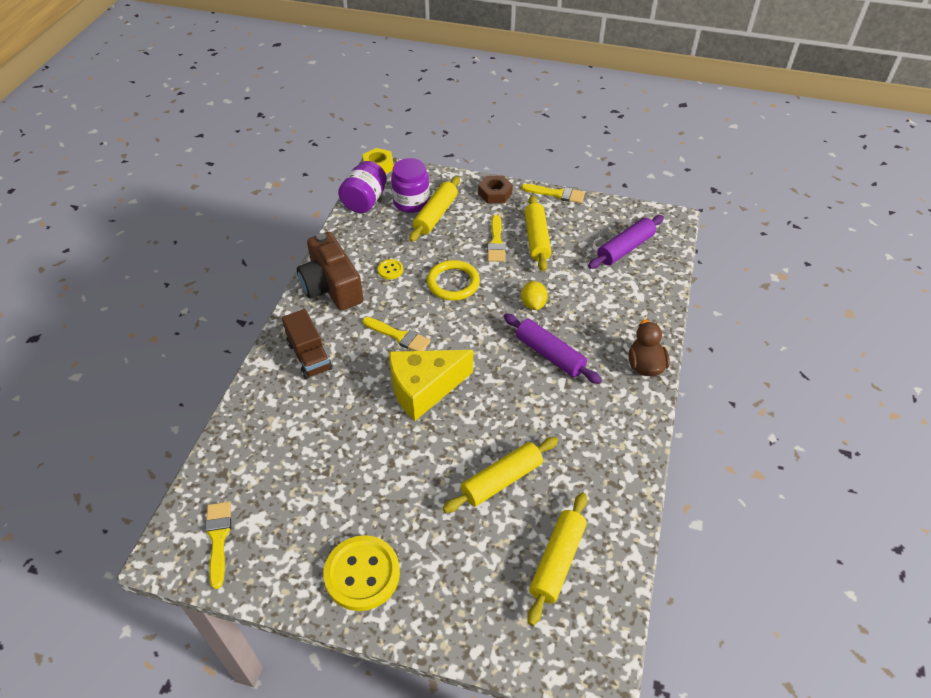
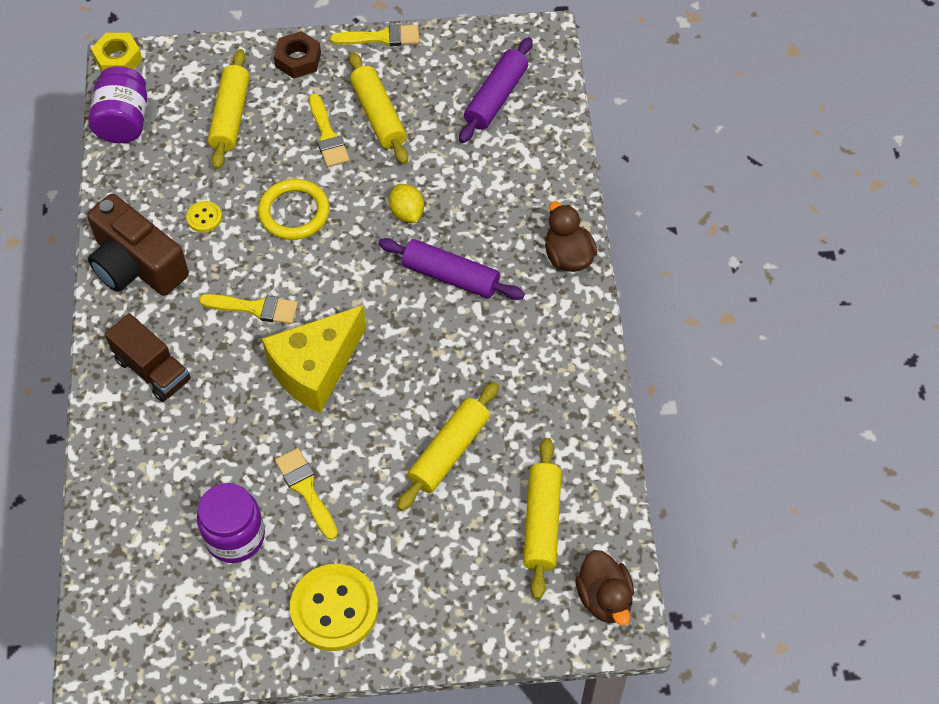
camera: 20 degrees left, 10 degrees up
(218, 538) = (151, 626): yellow brush -> yellow brush (306, 490)
(411, 202) = (189, 105): purple jar -> purple jar (235, 536)
(590, 645) = (604, 598): none -> brown duck

